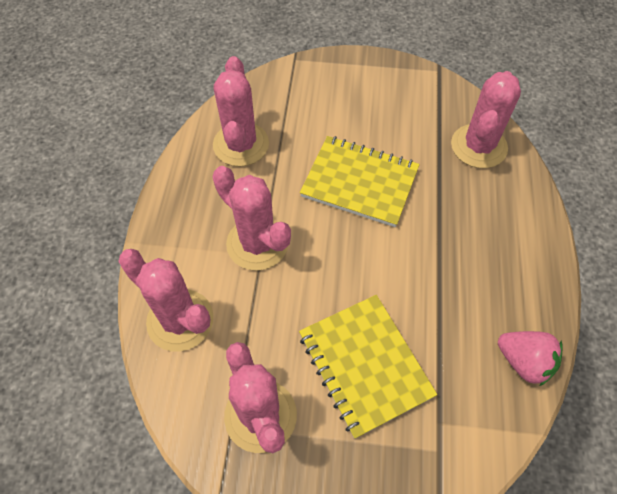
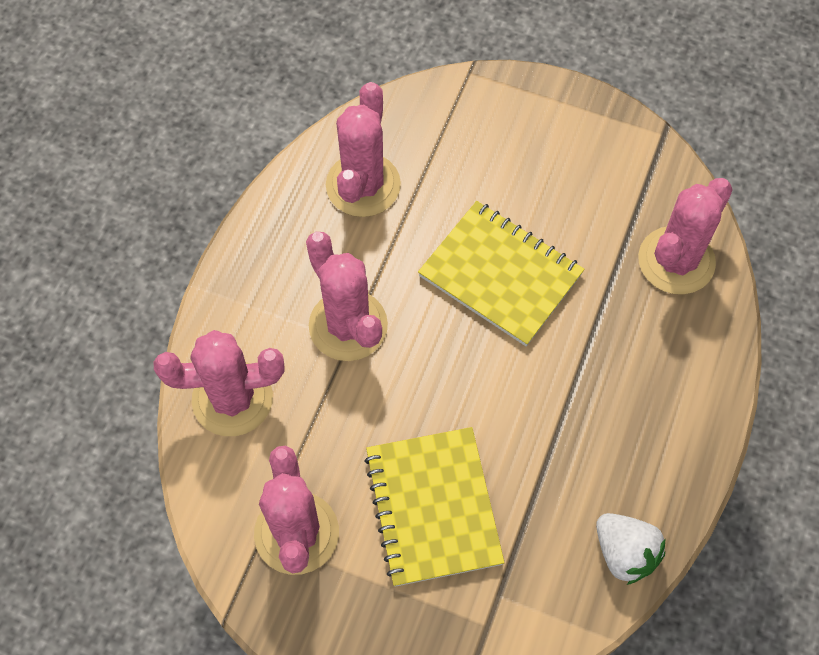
camera: 15 degrees right, 5 degrees up
(180, 320) = (232, 399): pink cactus -> pink cactus turned 60 degrees counterclockwise
(524, 362) = (624, 553): pink strawberry -> white strawberry

